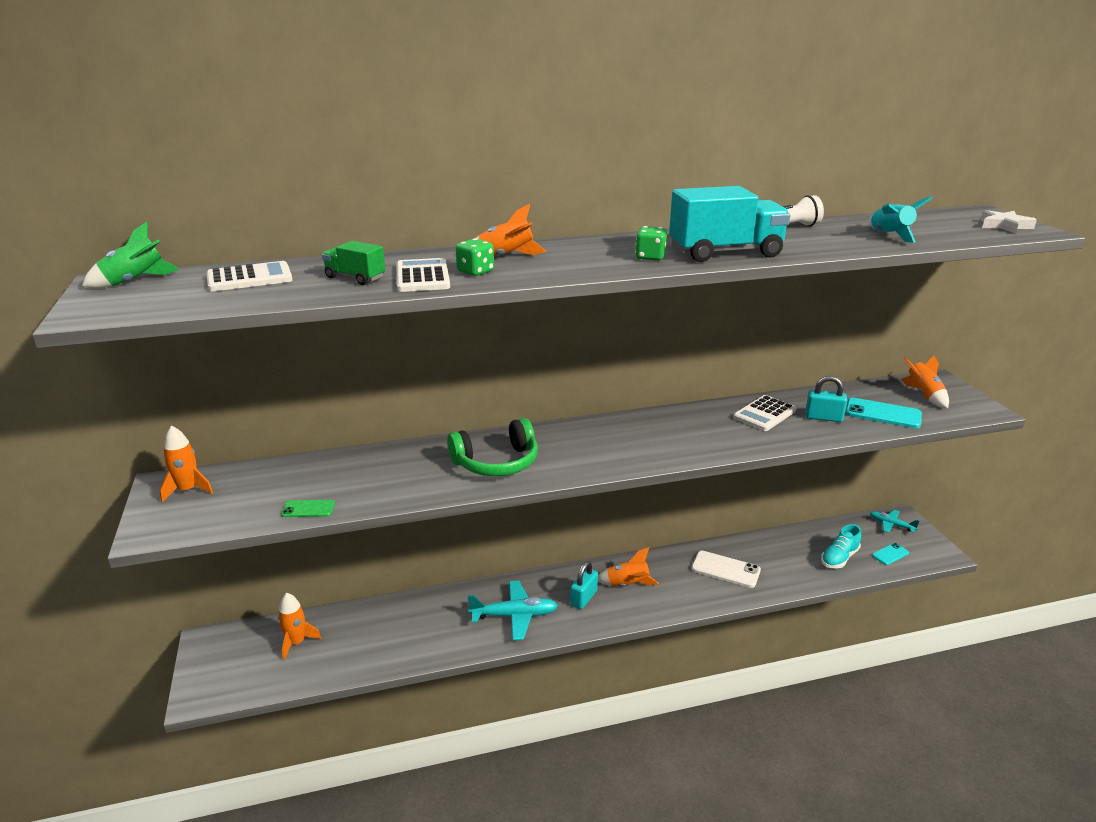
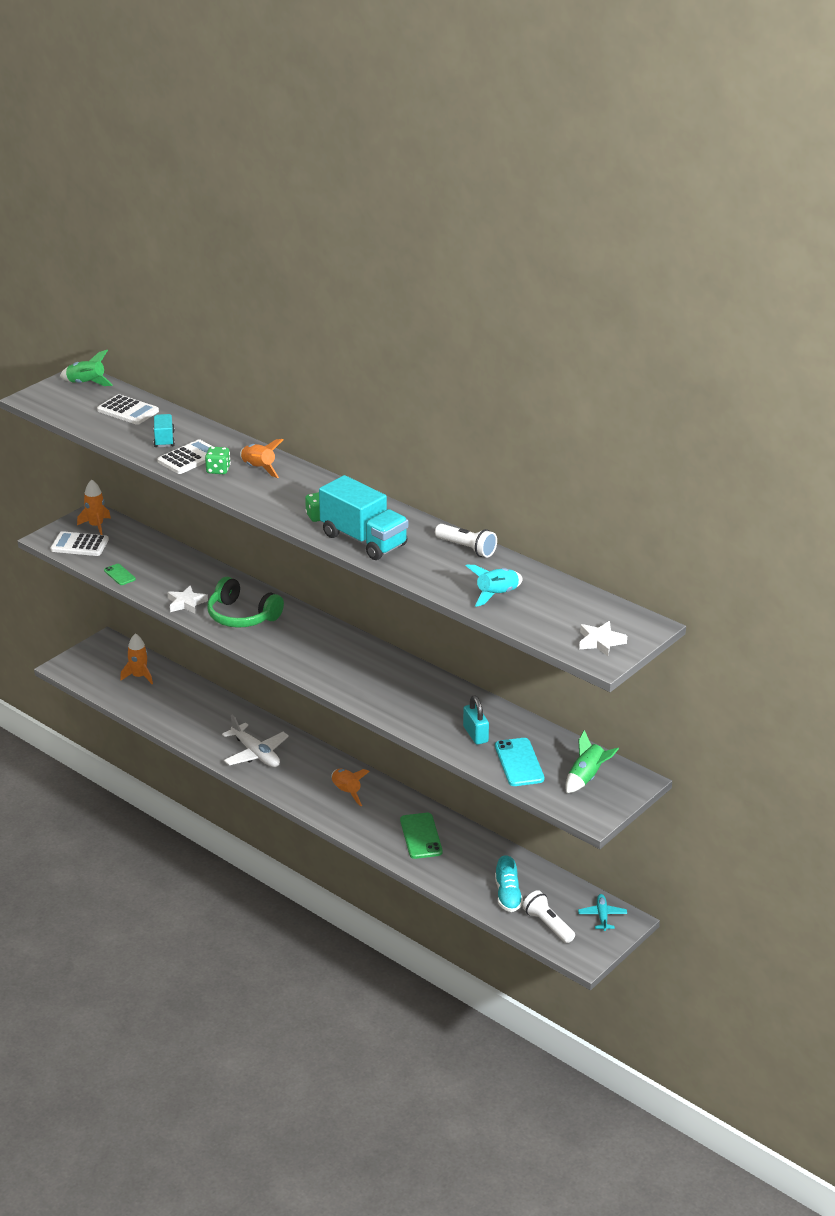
camera: 55 degrees right, 5 degrees up
(355, 278) = (164, 439): green truck -> turquoise truck
(427, 486) = (186, 603): none -> white star
(514, 615) = (256, 753): turquoise plane -> white plane
(583, 598) = (308, 777): turquoise padlock -> none
(725, 569) = (421, 836): white phone -> green phone
(764, 414) = (448, 704): white calculator -> white calculator (79, 545)
(839, 558) = (508, 895): turquoise shoe -> turquoise shoe turned 105 degrees counterclockwise
(890, 554) = (548, 925): turquoise phone -> white flashlight
(923, 395) = (586, 778): orange rocket -> green rocket

